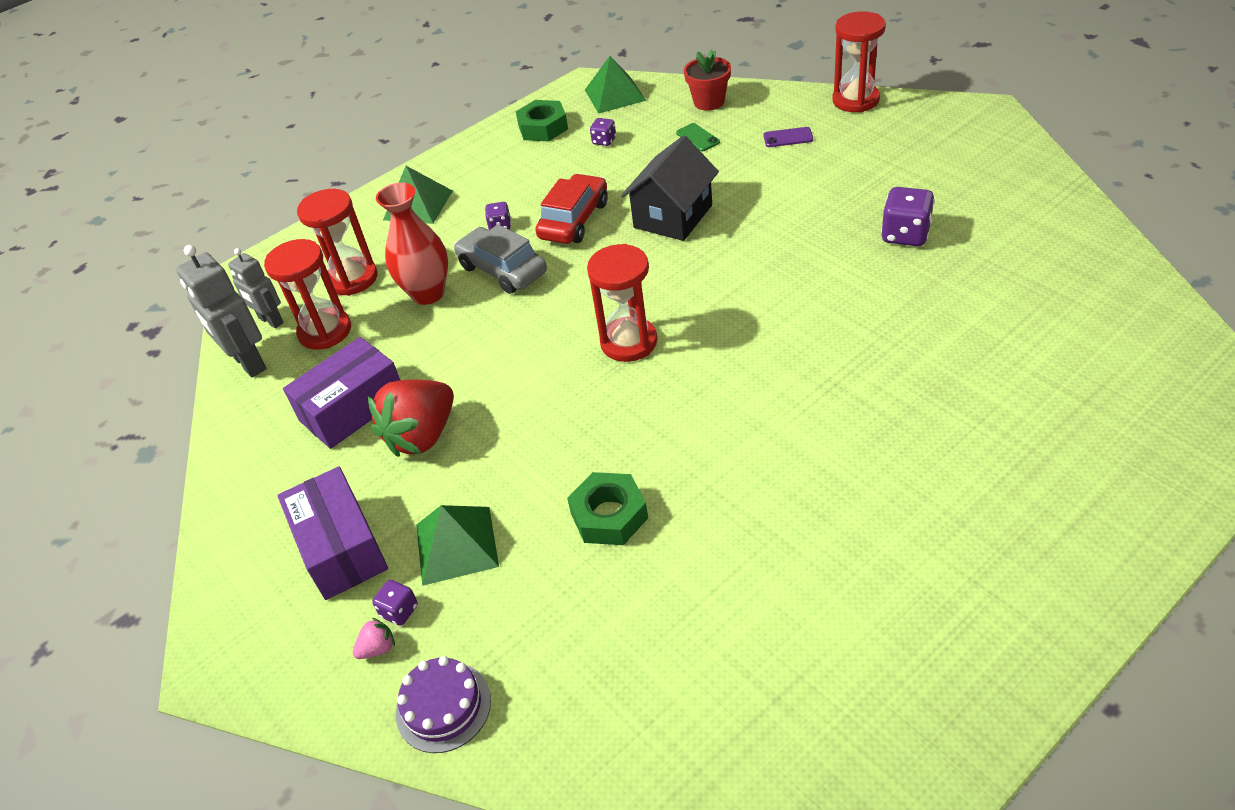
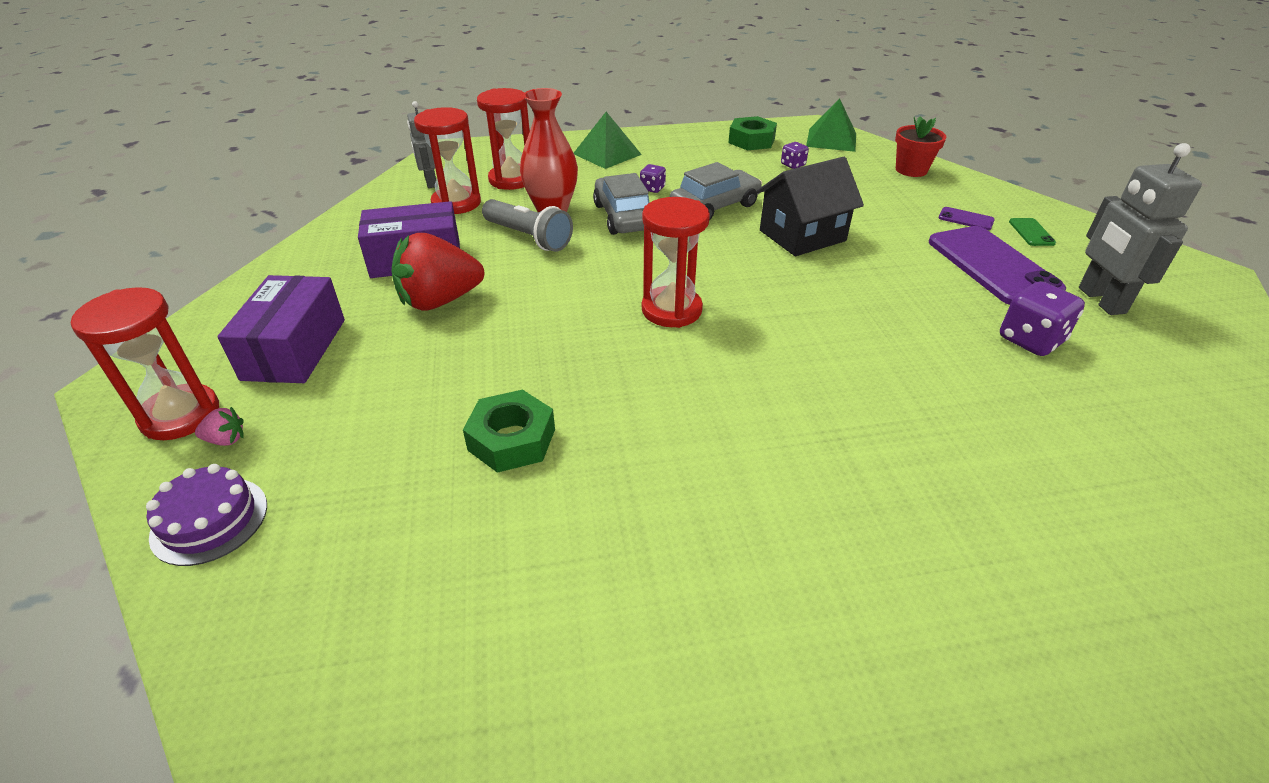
camera: 25 degrees right, 5 degrees down
(248, 363) = (387, 201): grey robot -> grey robot (1100, 300)
(399, 611) = (274, 420): purple dice -> none
(436, 334) = (528, 237): none -> grey flashlight
(456, 545) = (371, 394): green pyramid -> none
(574, 220) = (714, 206): red car -> grey car
(697, 138) = (878, 190): green phone -> green phone (1031, 232)
(837, 177) = (992, 265): none -> purple phone
(855, 100) = (1061, 215): red hourglass -> red hourglass (180, 415)

